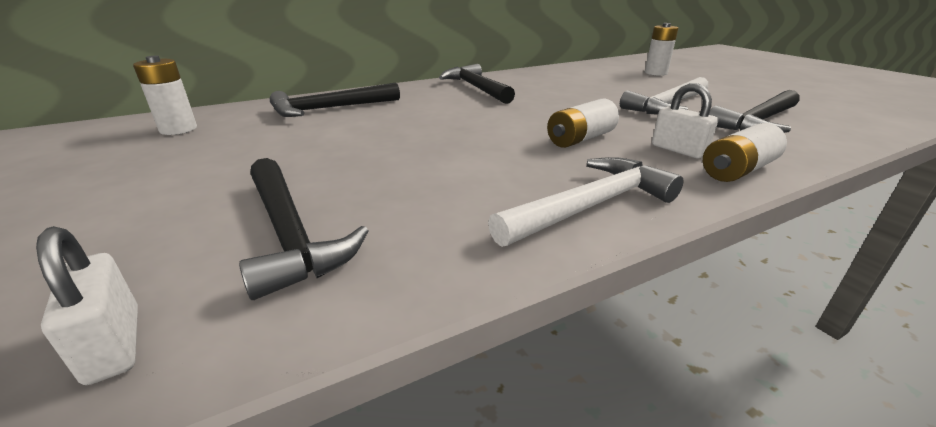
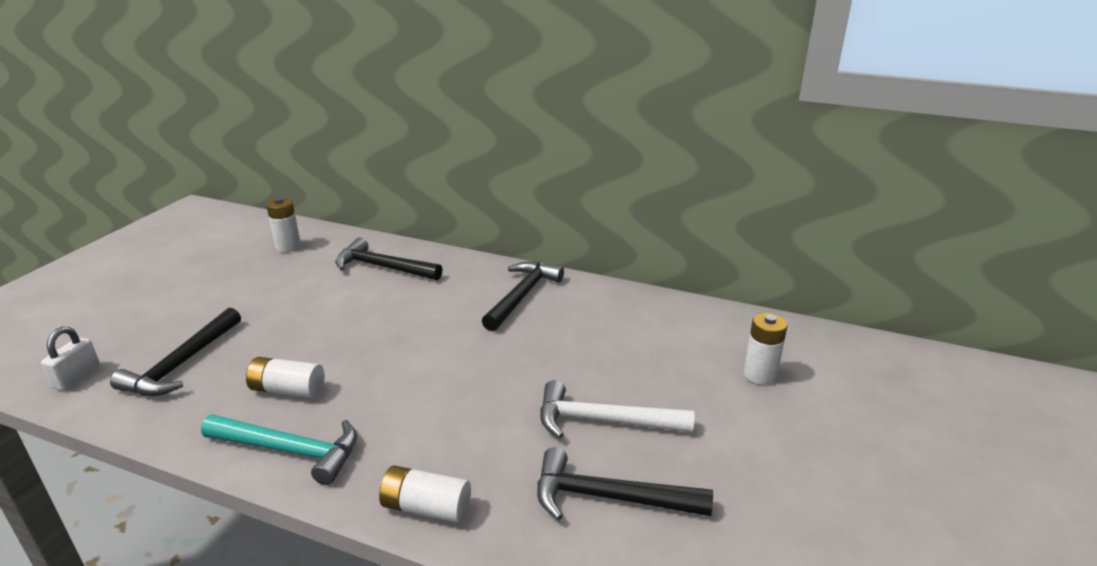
camera: 50 degrees right, 0 degrees up
(580, 139) = (428, 402): white battery -> white battery (288, 390)
(591, 206) = (290, 451): white hammer -> turquoise hammer
(678, 150) = (451, 462): white padlock -> none

